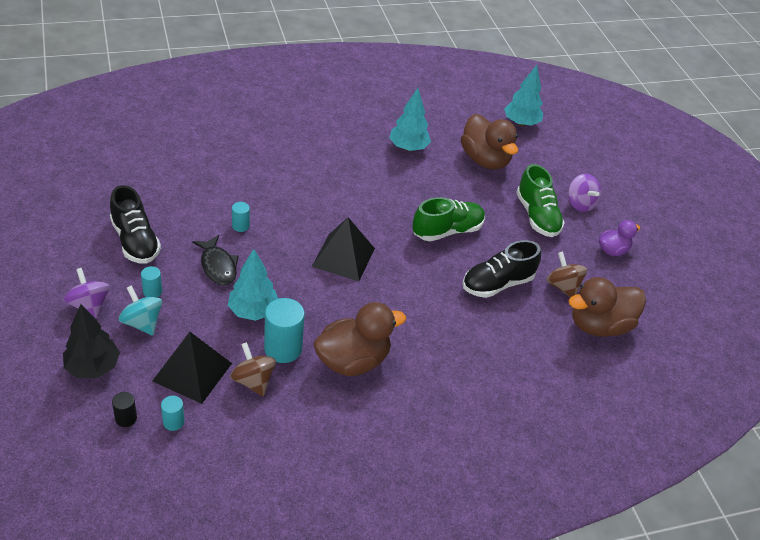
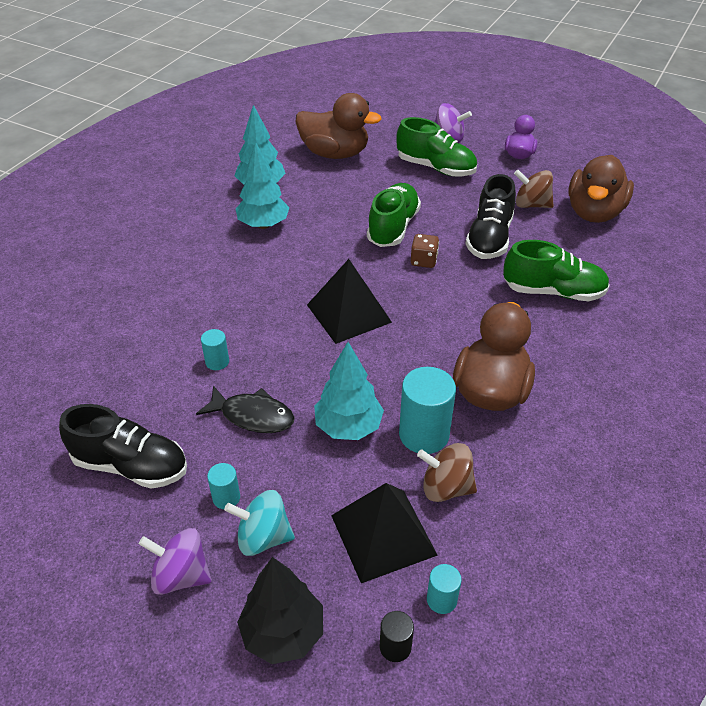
camera: 40 degrees left, 0 degrees up
(433, 264) = (423, 261): none -> brown dice
(483, 345) = (553, 291): none -> green shoe
(521, 123) = (318, 109): turquoise tree -> turquoise tree (263, 225)

